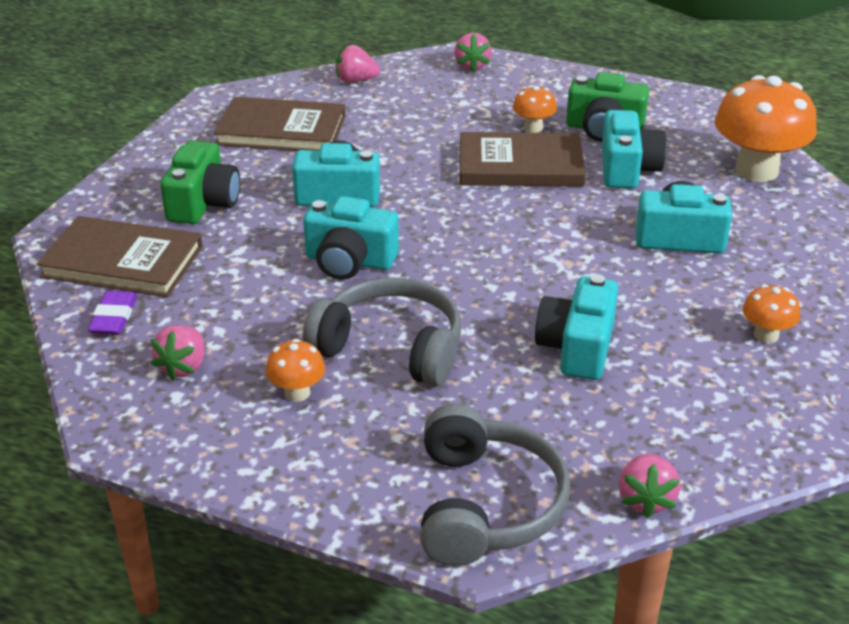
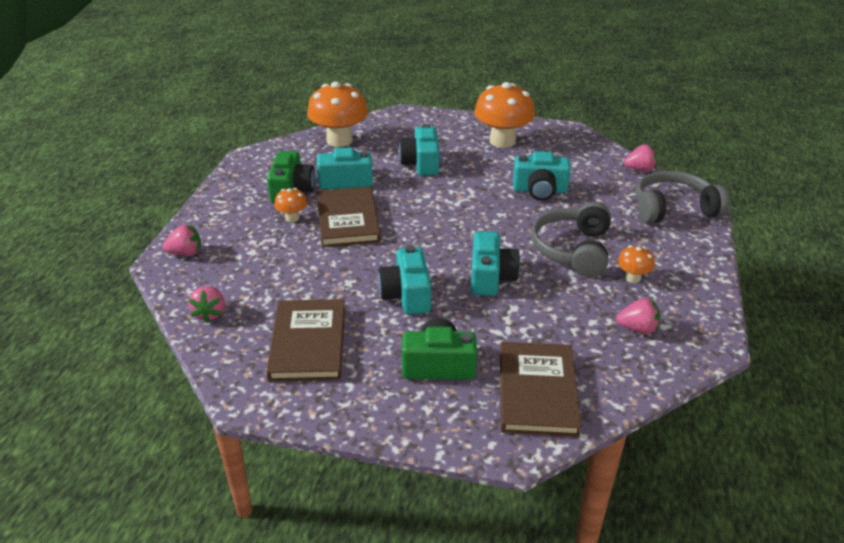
camera: 100 degrees left, 0 degrees up
(114, 317) = (606, 377): purple eraser -> none
(766, 335) = (502, 141): orange mushroom -> orange mushroom, size x2.12

